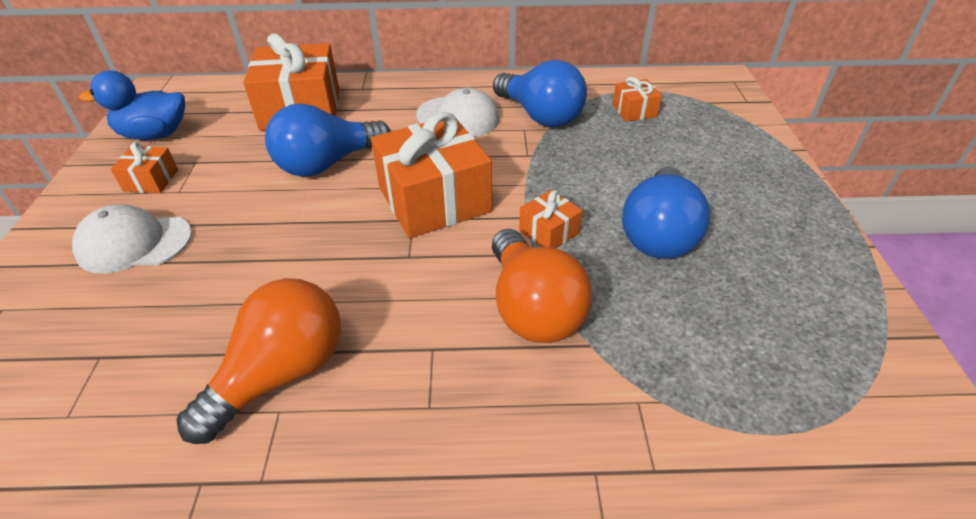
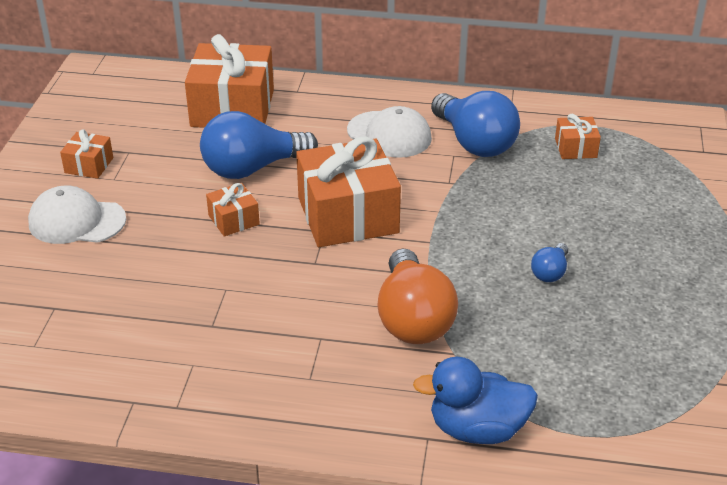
camera: 10 degrees right, 5 degrees down
(155, 135) = (90, 119): blue duck -> blue duck (477, 429)
(281, 374) = (196, 339): orange light bulb -> none
(549, 232) = (447, 258): orange gift -> orange gift (233, 220)
(658, 234) = (550, 272): blue light bulb -> blue light bulb, size x0.47

